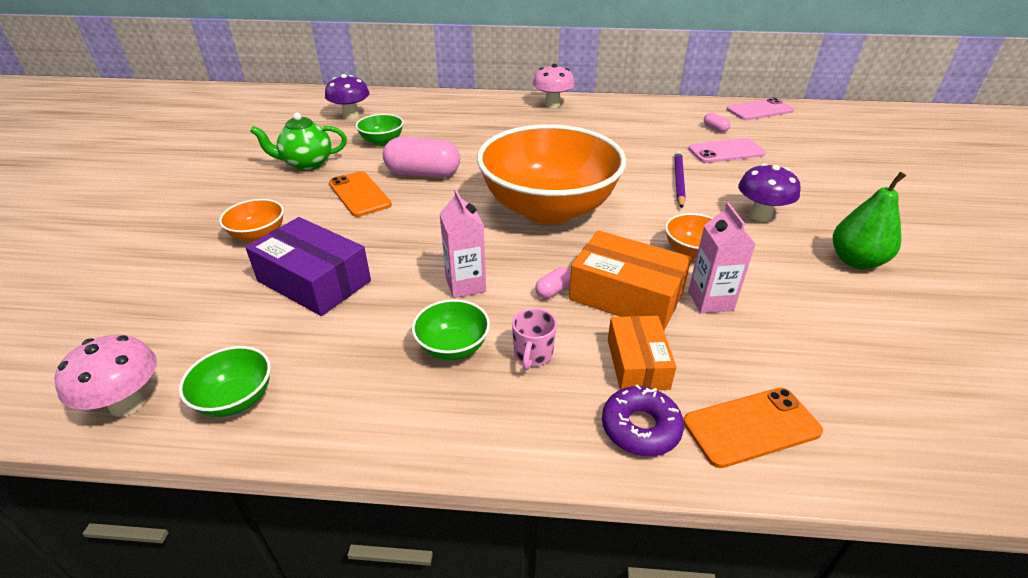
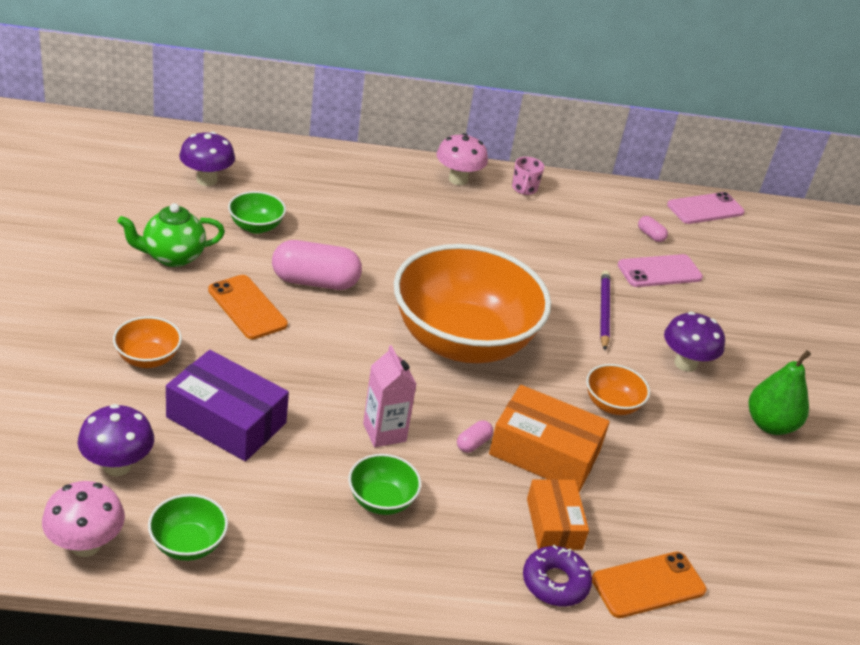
camera: 10 degrees left, 0 degrees up
(194, 325) = (117, 465): none -> purple mushroom
(533, 354) = (458, 511): pink mug -> pink mug (524, 189)
(710, 301) = (625, 462): pink carton -> none

